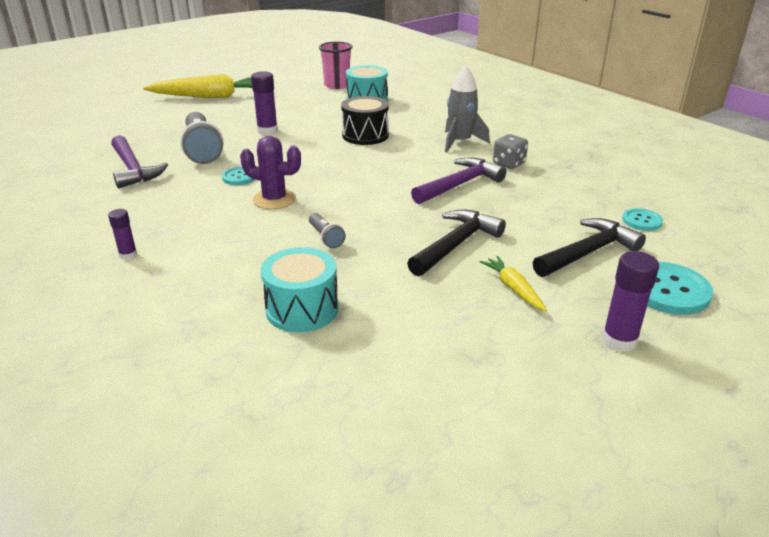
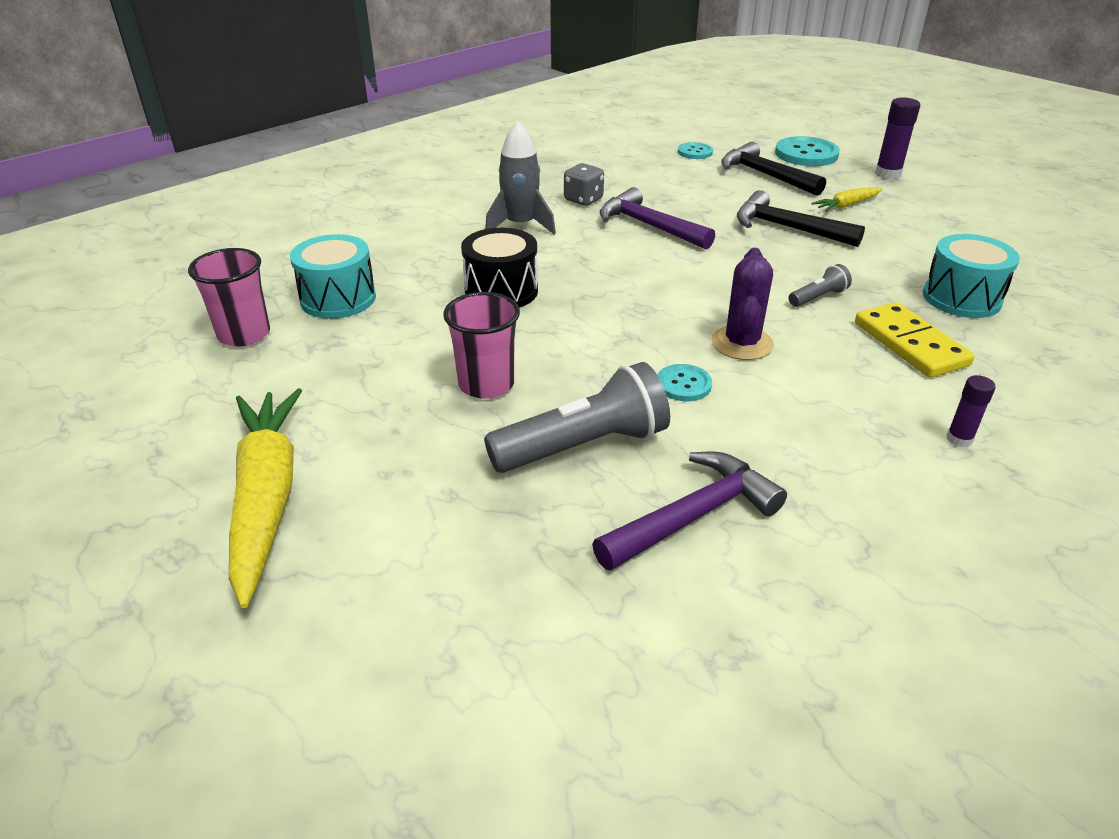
camera: 95 degrees left, 5 degrees up
(243, 263) = (910, 344): none -> yellow domino
(267, 131) = (486, 384): purple glue stick -> pink cup

